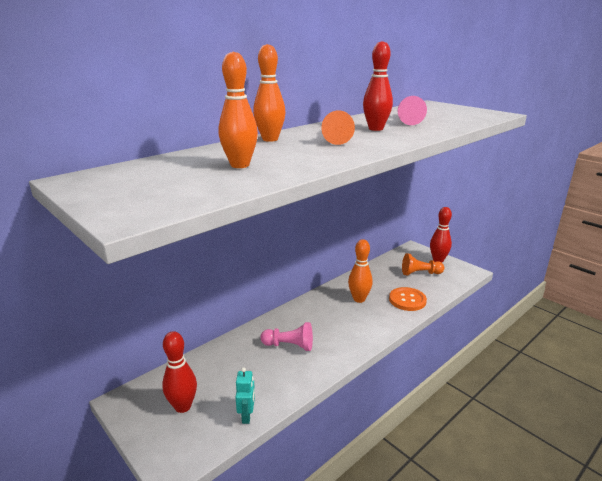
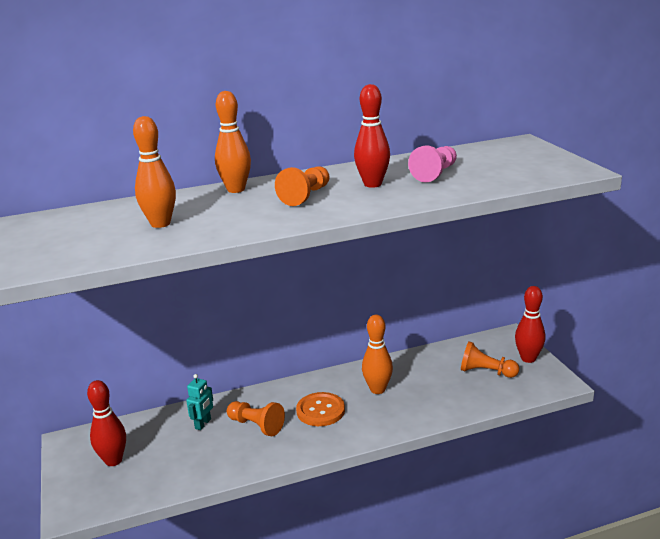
camera: 25 degrees right, 0 degrees up
(247, 415) = (163, 485): turquoise robot -> turquoise robot (203, 424)
(289, 346) = (256, 425): pink pawn -> orange pawn
(407, 300) = (437, 403): orange button -> orange button (320, 411)

